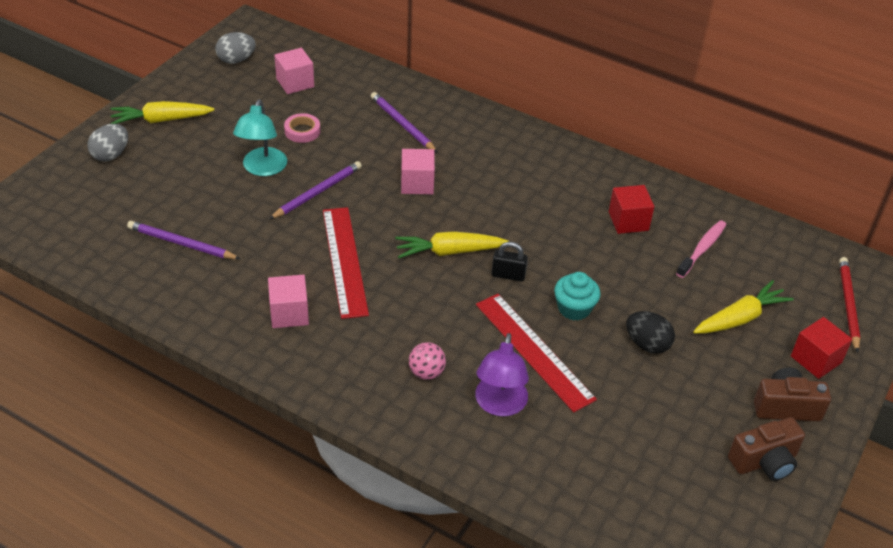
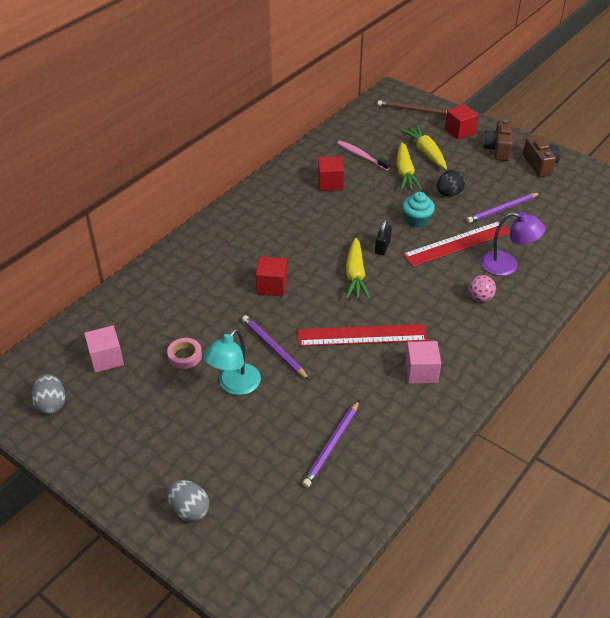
camera: 80 degrees left, 0 degrees up
(160, 120) = (139, 467): yellow carrot -> yellow carrot (405, 173)
(262, 169) = (234, 385): turquoise lamp -> turquoise lamp turned 105 degrees clockwise
(402, 124) = (191, 289): purple pencil -> purple pencil (502, 209)
(417, 183) = (272, 286): pink cube -> red cube
(848, 304) = (414, 110): red pencil -> brown pencil

